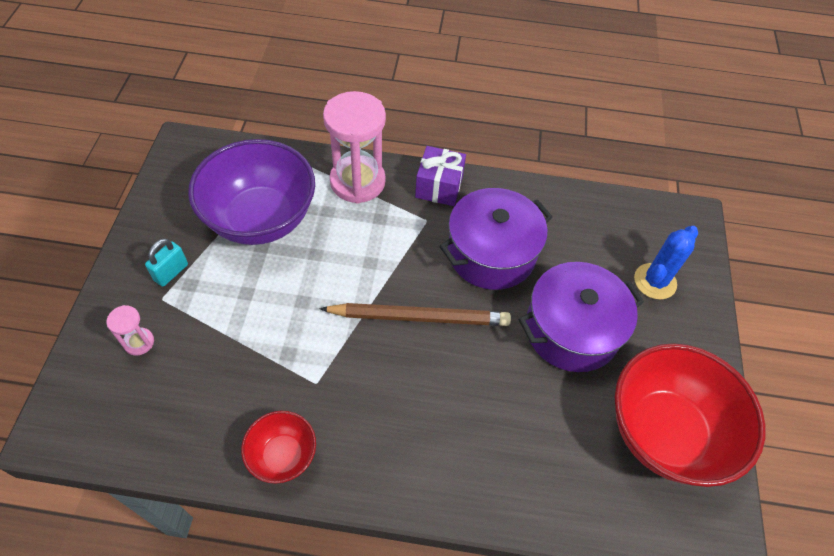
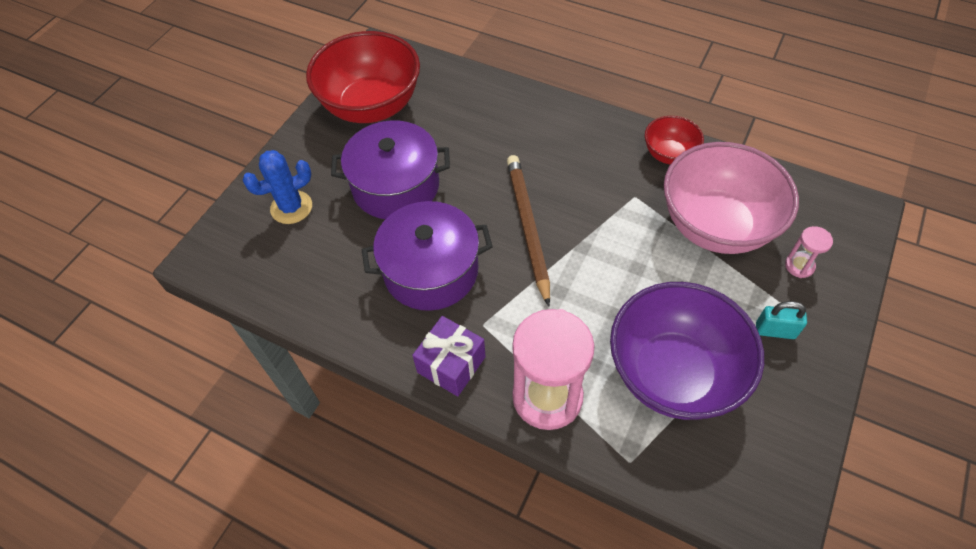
camera: 155 degrees left, 0 degrees up
(171, 272) = (775, 331): turquoise padlock -> turquoise padlock turned 45 degrees clockwise
(224, 368) = (716, 225): none -> pink bowl
(419, 317) = (528, 227): brown pencil -> brown pencil turned 60 degrees clockwise

